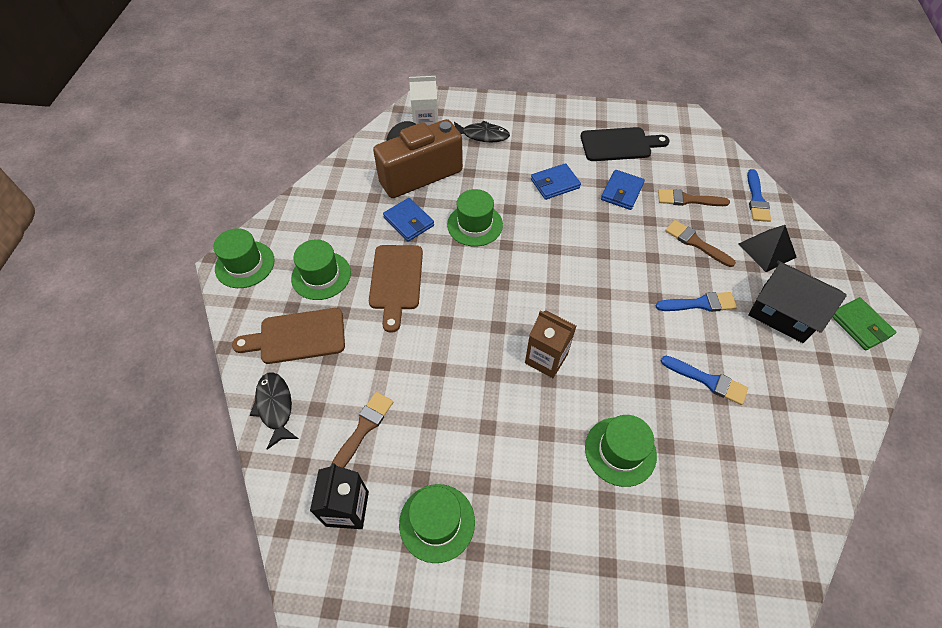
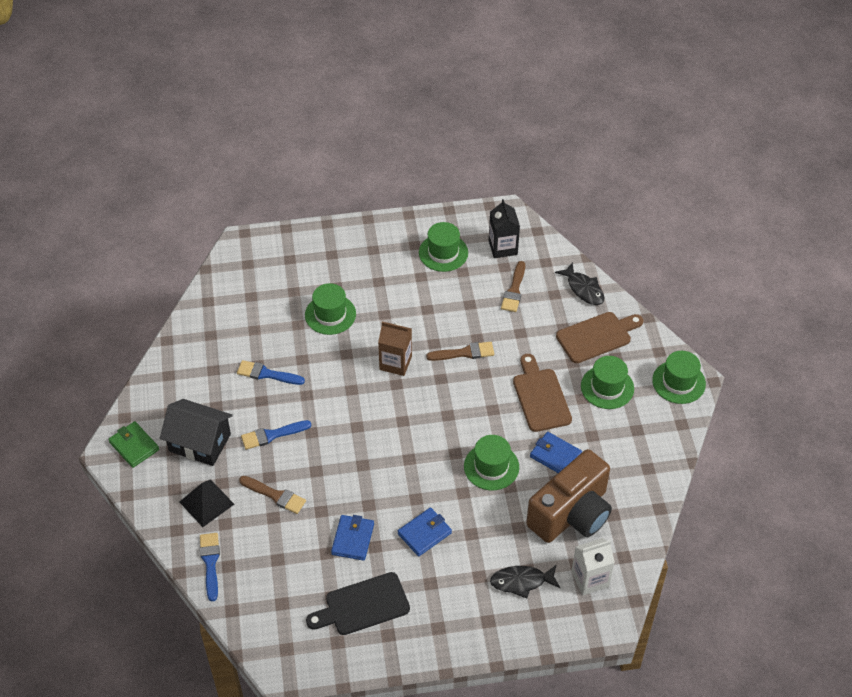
camera: 165 degrees right, 5 degrees down
(688, 200) = (283, 545): brown brush -> brown brush (464, 353)

